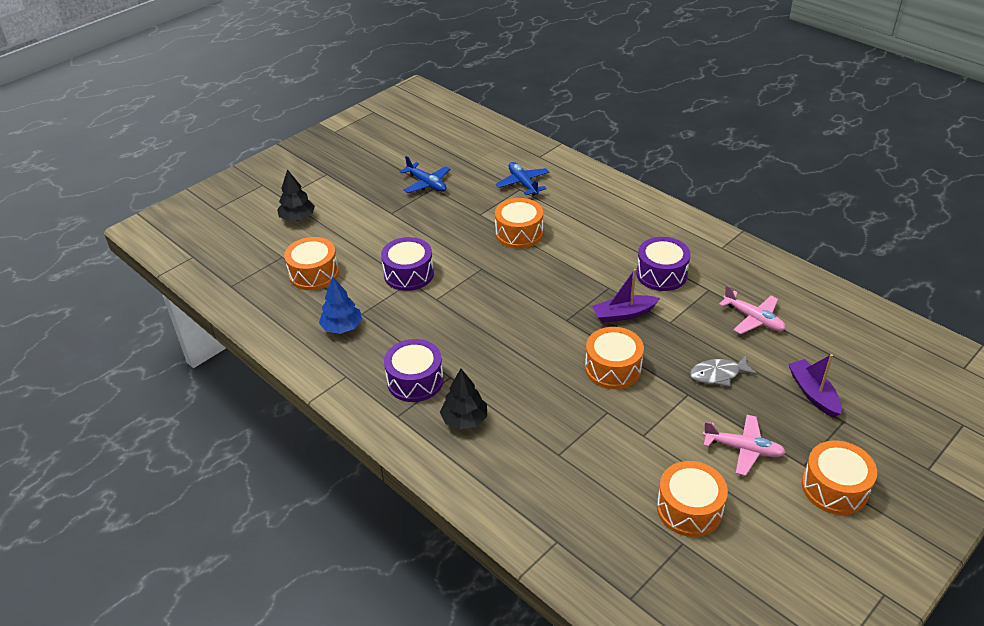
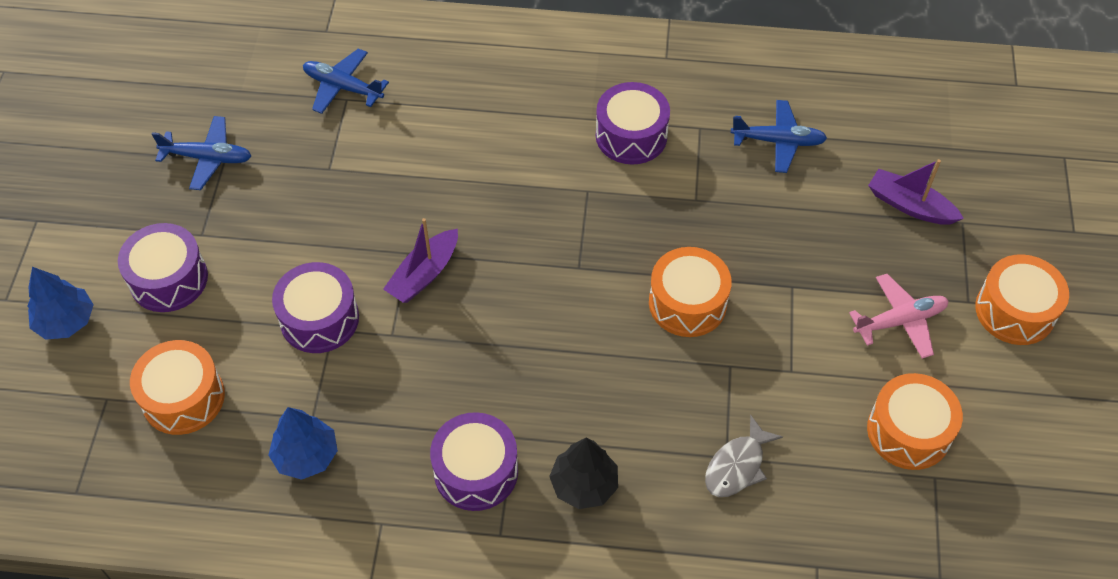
camera: 40 degrees left, 15 degrees up
(297, 218) = (66, 321): black tree -> blue tree
(358, 223) = (169, 279): none -> purple drum
(519, 233) = (408, 171): orange drum -> none
(623, 314) = (636, 219): purple boat -> purple boat (424, 274)
(718, 374) = (802, 240): grey fish -> grey fish (737, 466)
(753, 319) = (778, 141): pink plane -> blue plane

